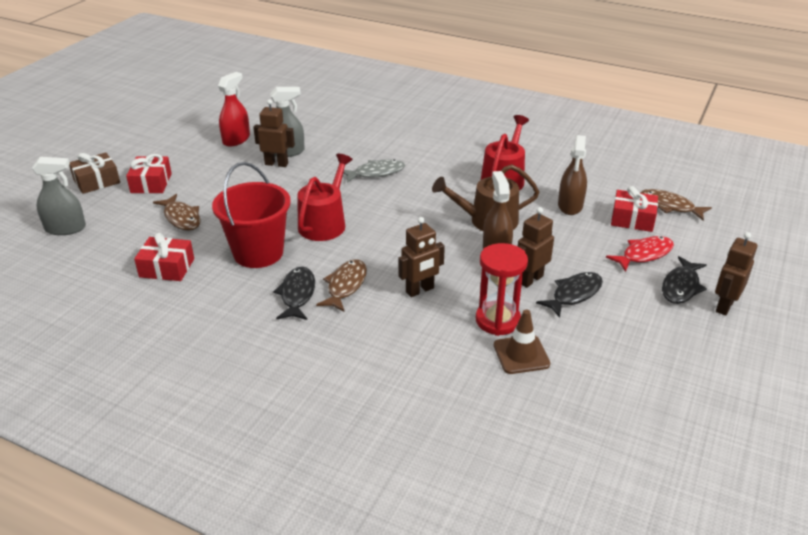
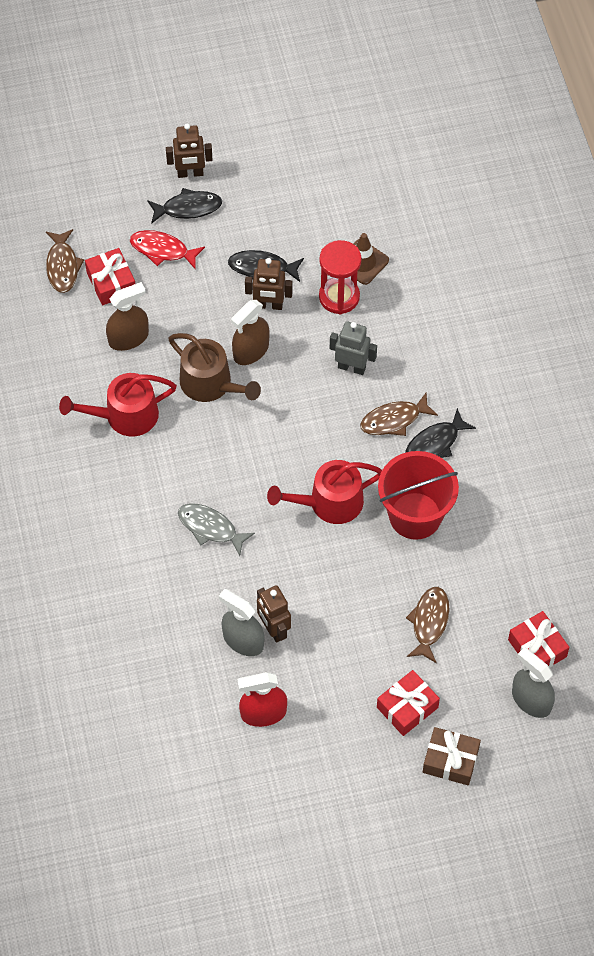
camera: 130 degrees left, 25 degrees up
(167, 268) = (496, 563): red gift -> red gift (537, 648)
(420, 290) = (352, 367): brown robot -> grey robot

